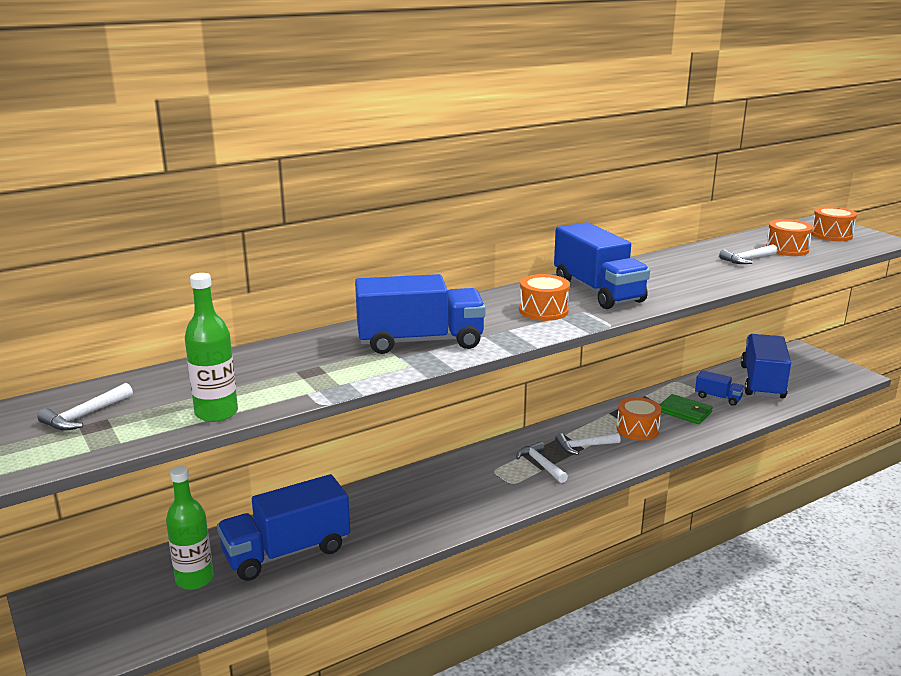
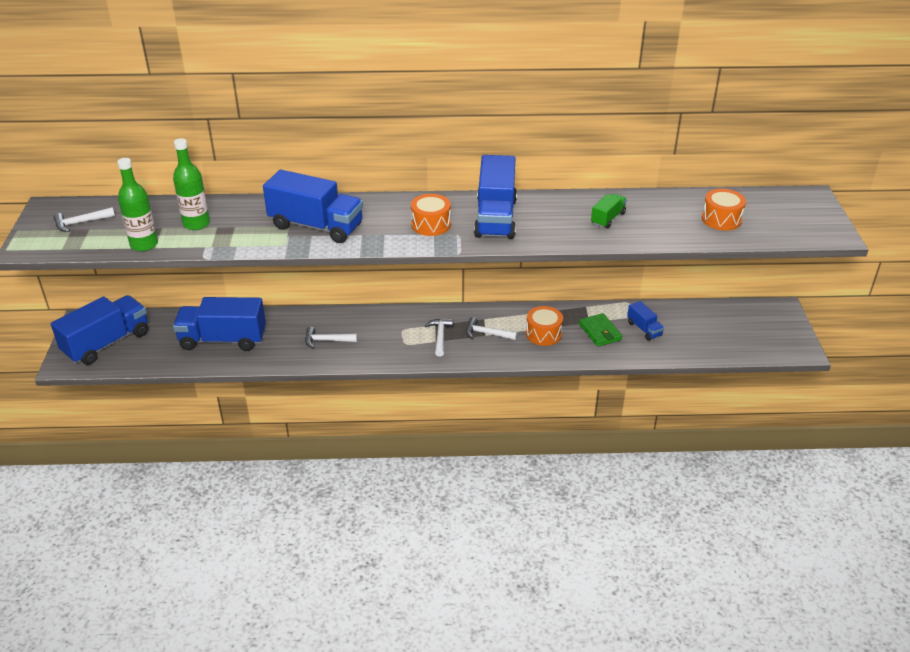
camera: 30 degrees right, 15 degrees up
(194, 579) = (161, 337): green bottle -> green bottle (196, 224)
(698, 269) = (608, 218): none -> green truck
(747, 259) = (666, 220): white hammer -> white hammer (327, 341)
(762, 382) = (702, 328): blue truck -> blue truck (107, 343)
(831, 235) = (792, 214): orange drum -> none

